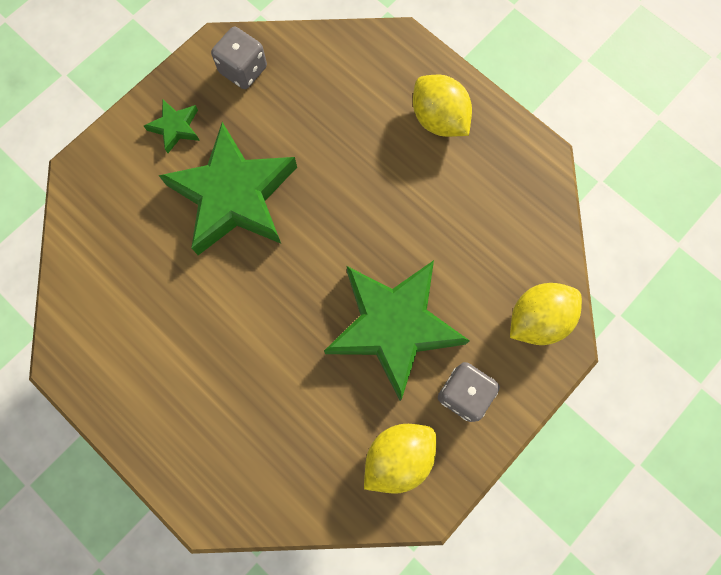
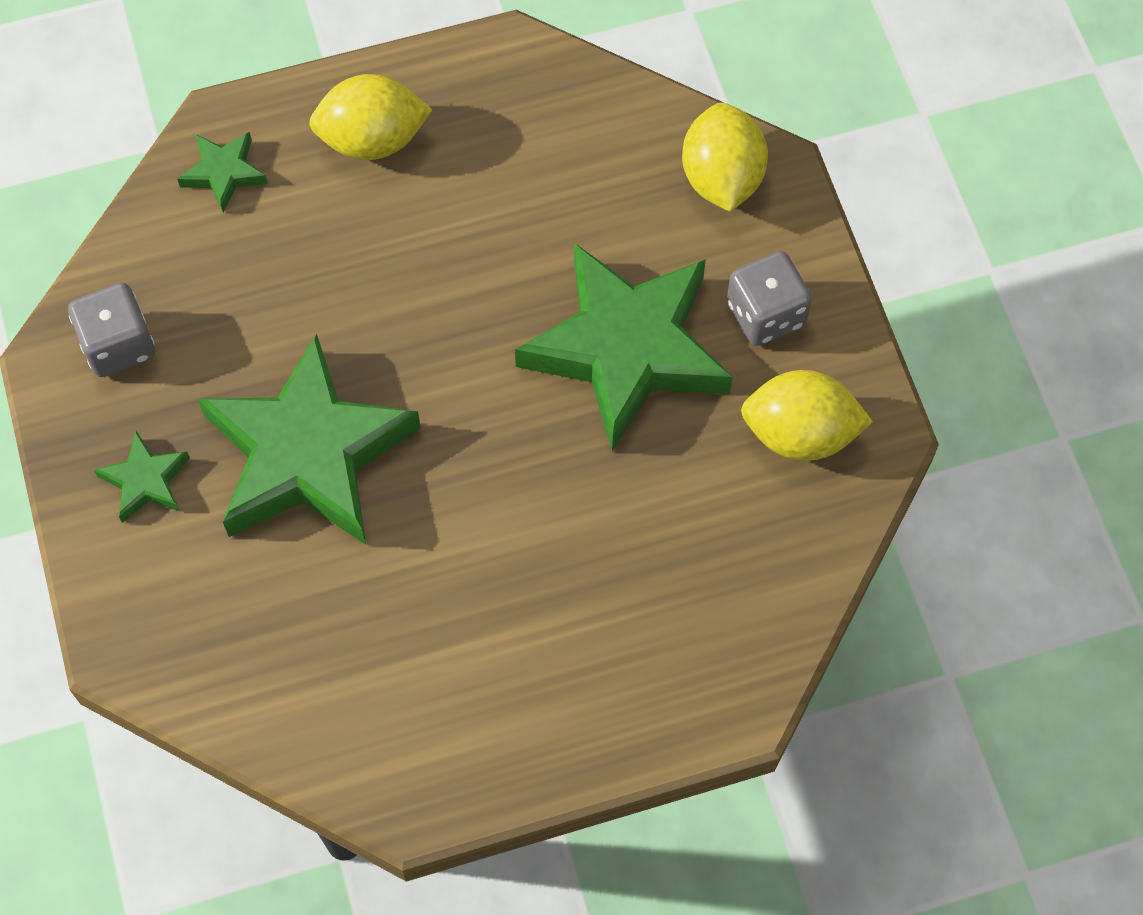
camera: 60 degrees left, 10 degrees down
(371, 59) = (224, 173): none -> green star
(398, 457) = (800, 434): yellow lemon -> yellow lemon turned 75 degrees counterclockwise

